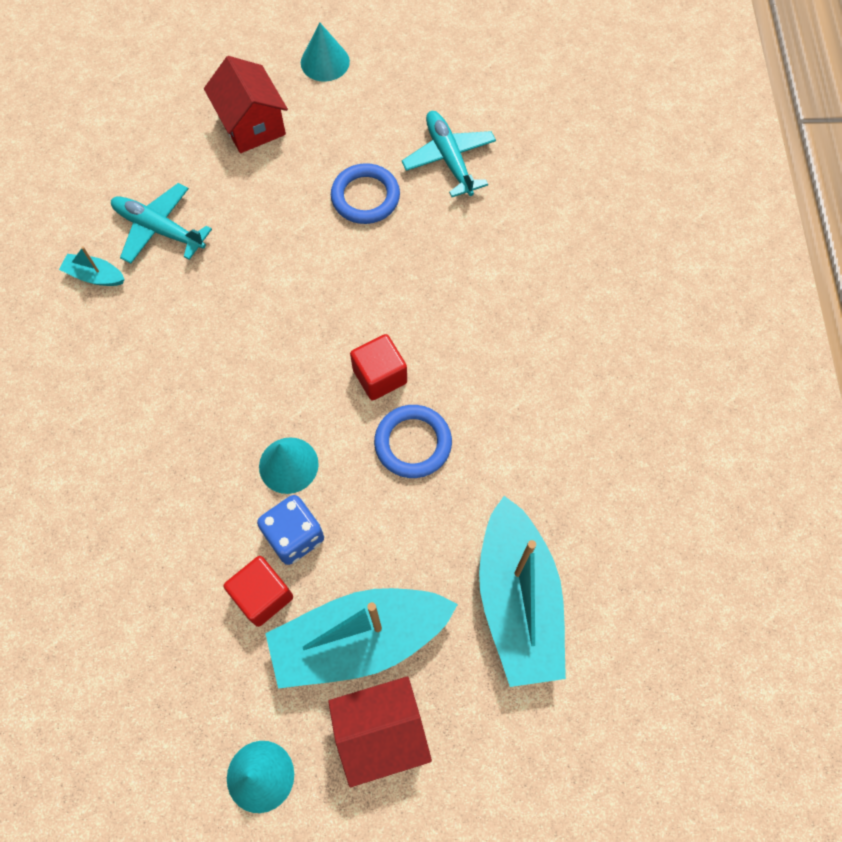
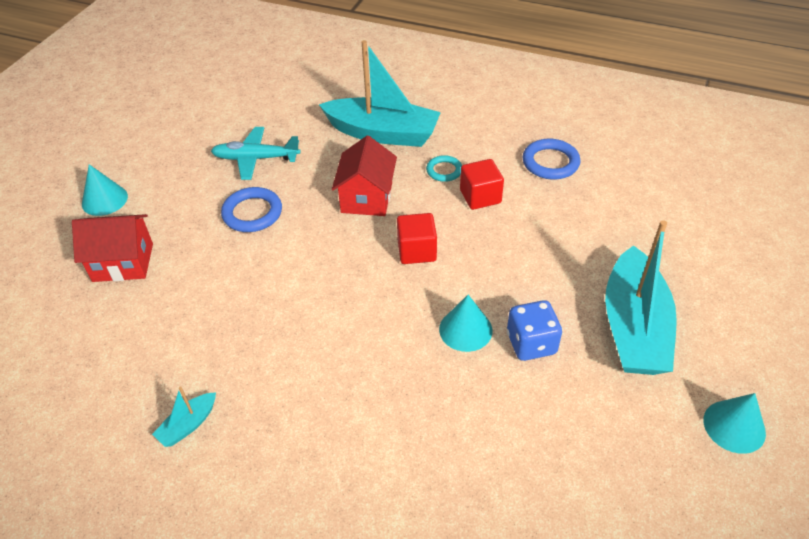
camera: 65 degrees left, 20 degrees down
(159, 229) = (176, 358): turquoise plane -> none
(263, 595) = (576, 380): red cube -> red cube (480, 196)
(381, 732) = (712, 336): red house -> red house (366, 198)
(413, 443) = (483, 249): blue ring -> blue ring (550, 162)
(518, 600) = (630, 230): turquoise boat -> turquoise boat (383, 133)
(524, 355) = (444, 171): none -> turquoise ring

